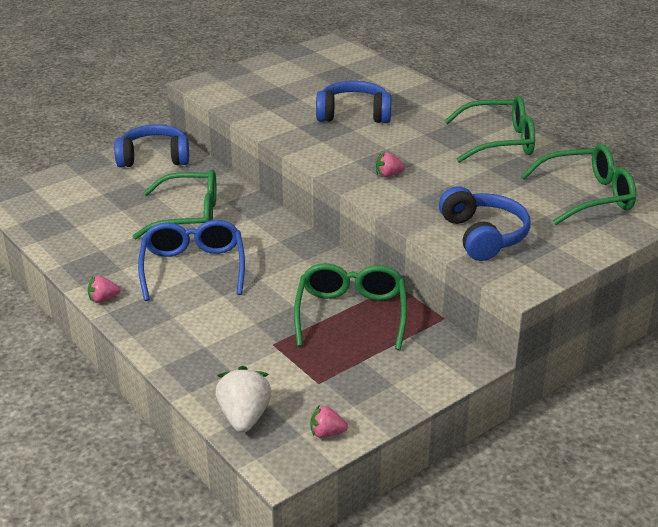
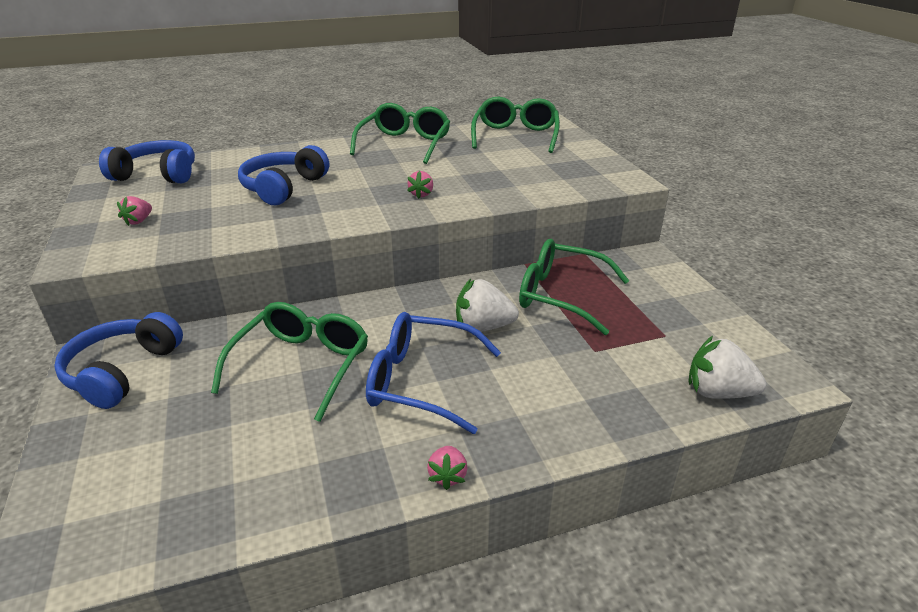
camera: 70 degrees left, 0 degrees up
(276, 281) = (483, 327): none -> white strawberry
(327, 433) = (744, 345): pink strawberry -> pink strawberry (139, 221)
(483, 236) = (553, 179): blue headphones -> blue headphones (157, 175)

